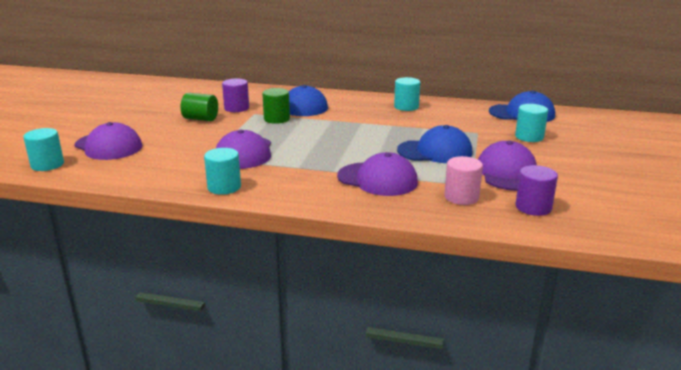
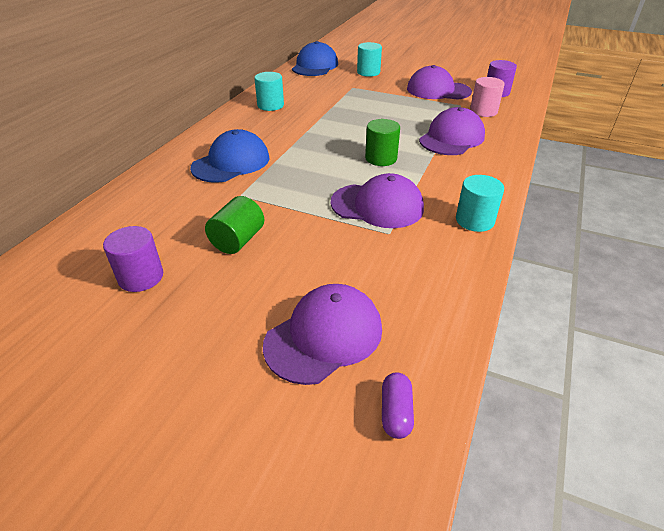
camera: 80 degrees left, 15 degrees up
(47, 165) = (396, 412): turquoise cylinder -> purple capsule
(236, 108) = (208, 208): purple cylinder -> purple cylinder (141, 277)
(277, 119) = (270, 179): green cylinder -> green cylinder (381, 158)
(435, 151) = (392, 108): blue cap -> none

